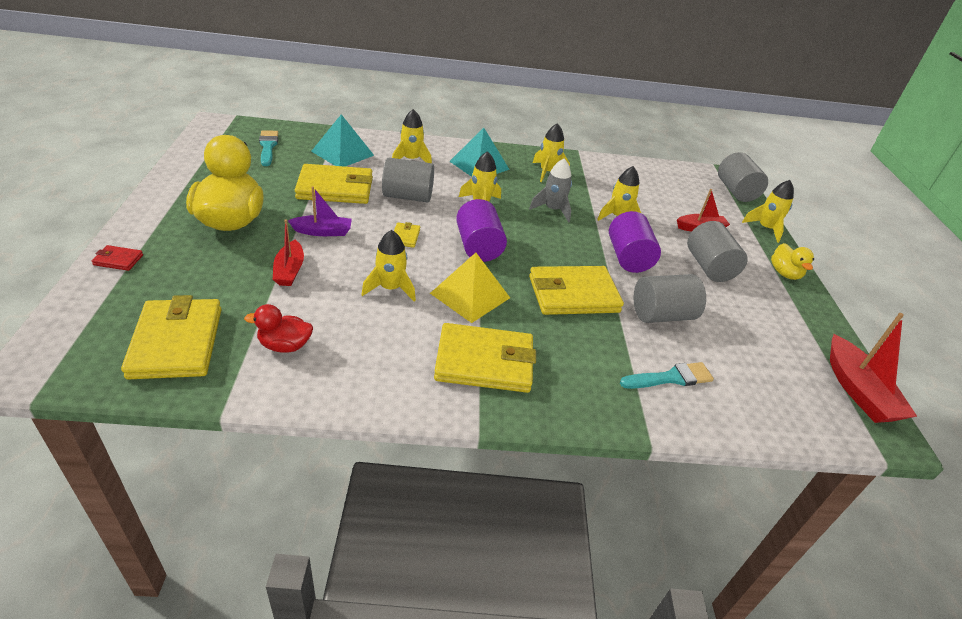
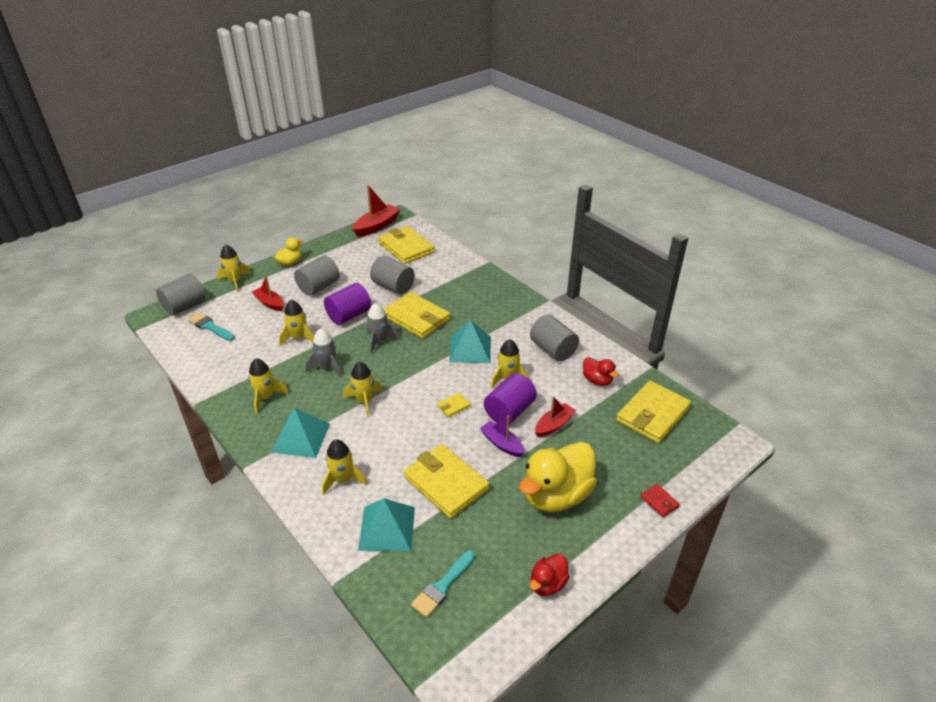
camera: 125 degrees left, 0 degrees up
(190, 174) = (547, 584): none -> red duck
(408, 196) = (403, 440): grey cylinder -> grey cylinder (553, 349)
(470, 295) = (470, 349): yellow pyramid -> turquoise pyramid
(478, 247) = (420, 372): purple cylinder -> purple cylinder (509, 411)
(484, 362) = (510, 319): yellow wallet -> yellow wallet (406, 248)
(559, 251) = (379, 341): none -> grey rocket
(670, 378) = (440, 269): turquoise brush -> turquoise brush (210, 327)

